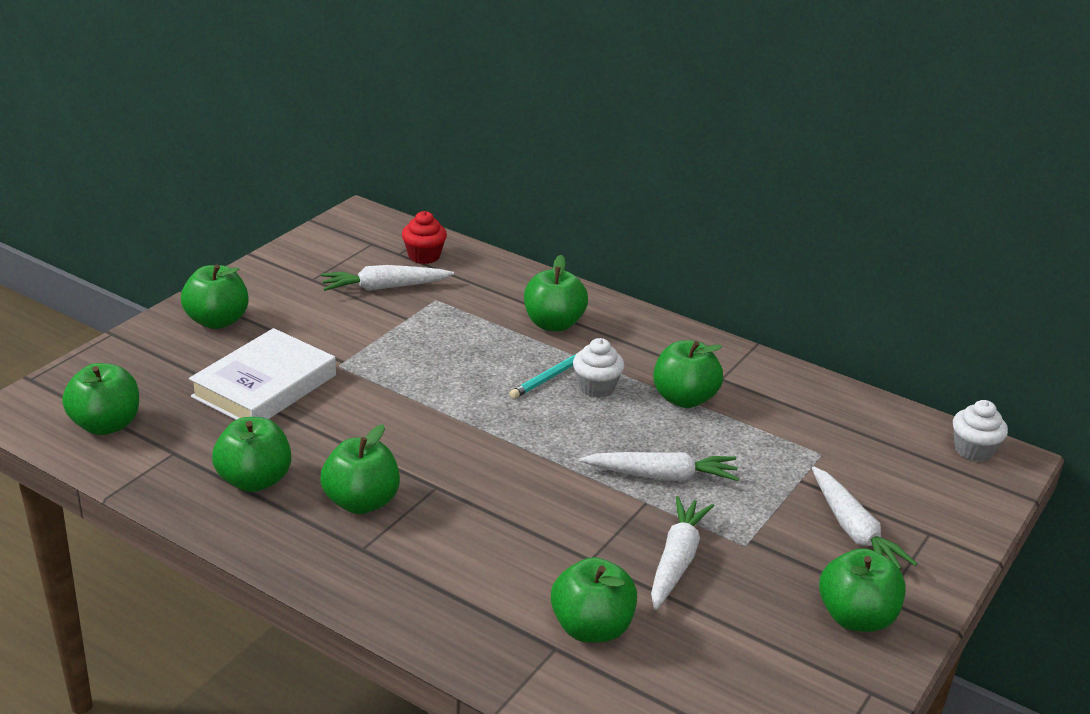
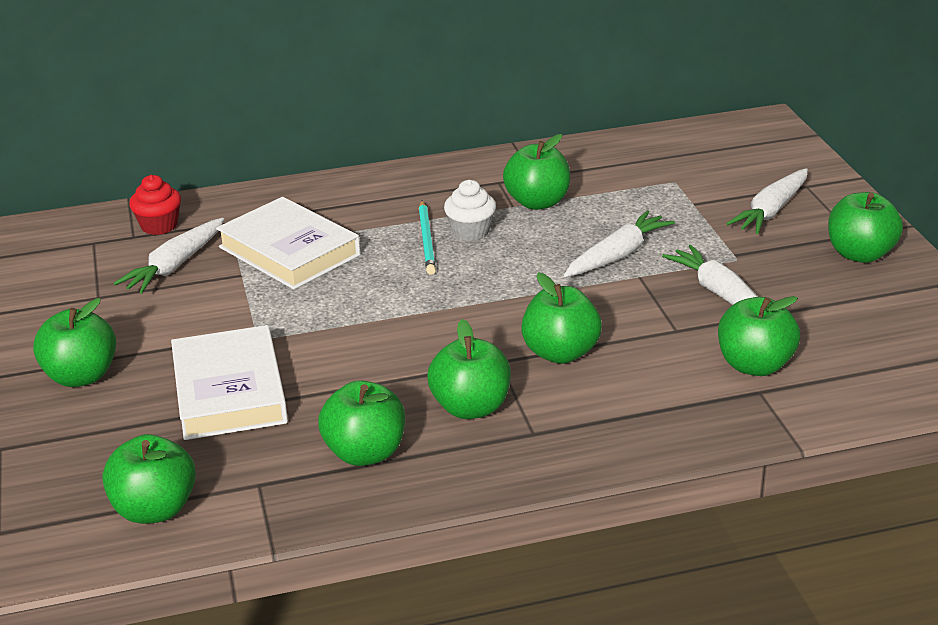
camera: 45 degrees left, 0 degrees up
(462, 322) = (289, 251): none -> white book
(553, 324) = (358, 211): green apple -> green apple (560, 353)
(854, 530) = (771, 211): white carrot -> white carrot turned 105 degrees clockwise
(973, 450) = (742, 128): white cupcake -> none

